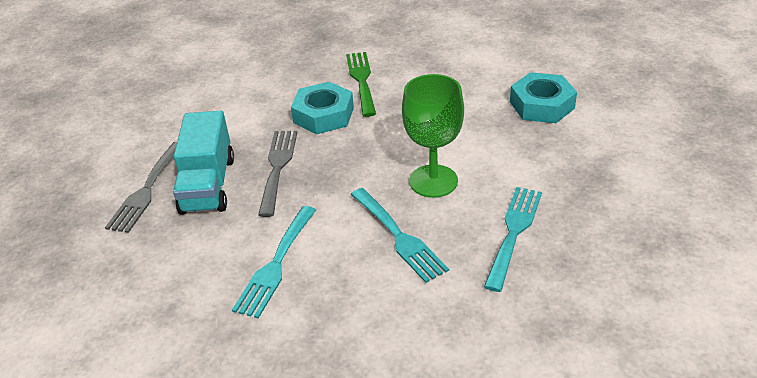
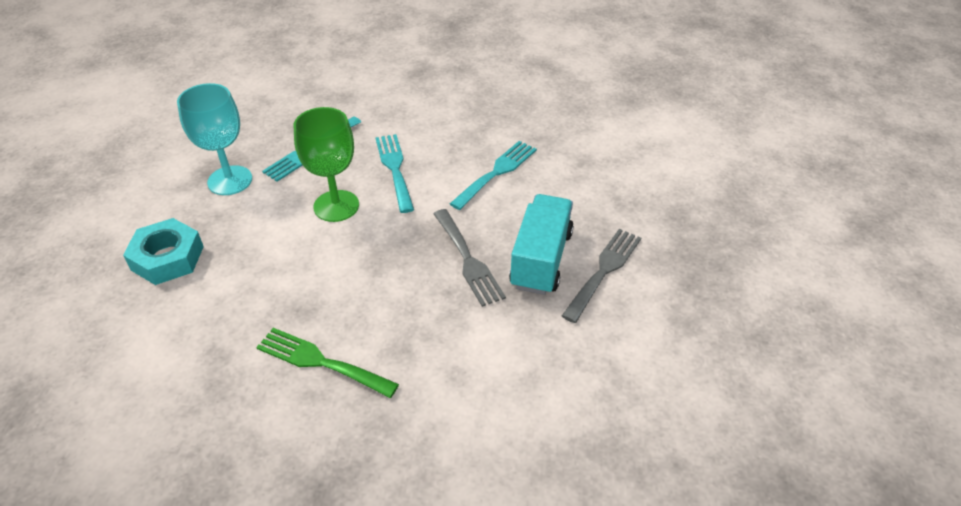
camera: 165 degrees left, 5 degrees up
(278, 167) = (468, 260): grey fork -> grey fork turned 45 degrees counterclockwise
(323, 115) = (394, 316): turquoise nut -> none
(361, 80) = (321, 362): green fork -> green fork turned 105 degrees clockwise
(565, 177) = (230, 180): none -> turquoise goblet

